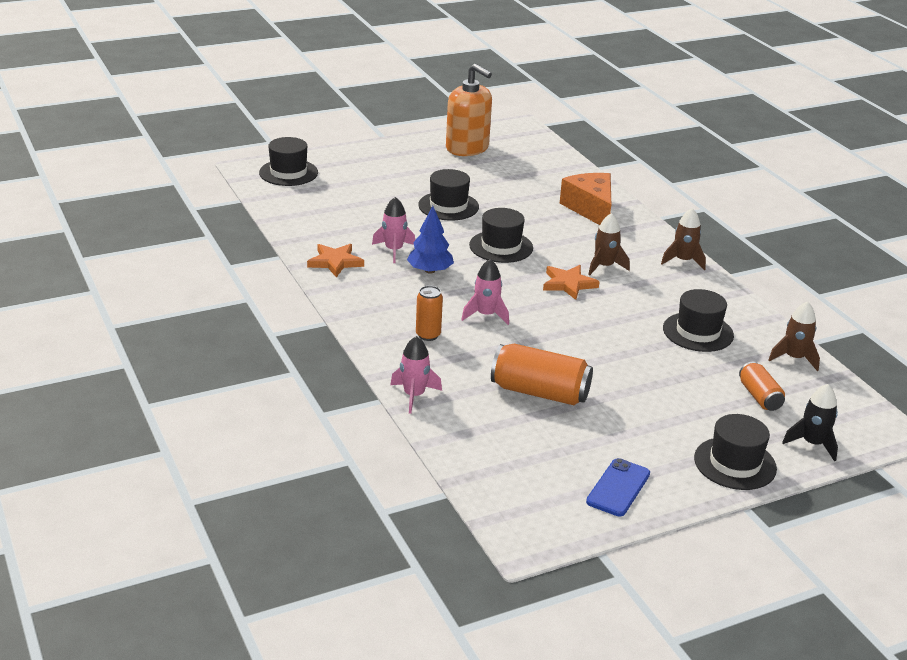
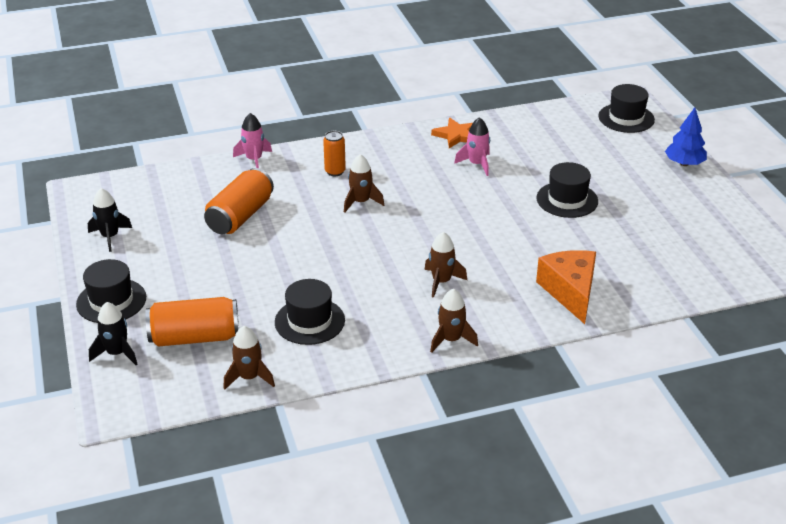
camera: 100 degrees right, 5 degrees up
(430, 271) = (439, 180): blue tree -> blue tree (684, 163)
(467, 148) = (711, 223): orange soap dispenser -> none
(486, 315) = (361, 202): pink rocket -> brown rocket
(501, 247) = (483, 222): black hat -> none
(568, 284) = (409, 254): orange star -> none
(590, 209) = (570, 292): orange cheese -> orange cheese turned 90 degrees counterclockwise
(618, 488) = (110, 237): blue phone -> black rocket
(759, 396) = (195, 337): orange can -> orange can, size x1.71

